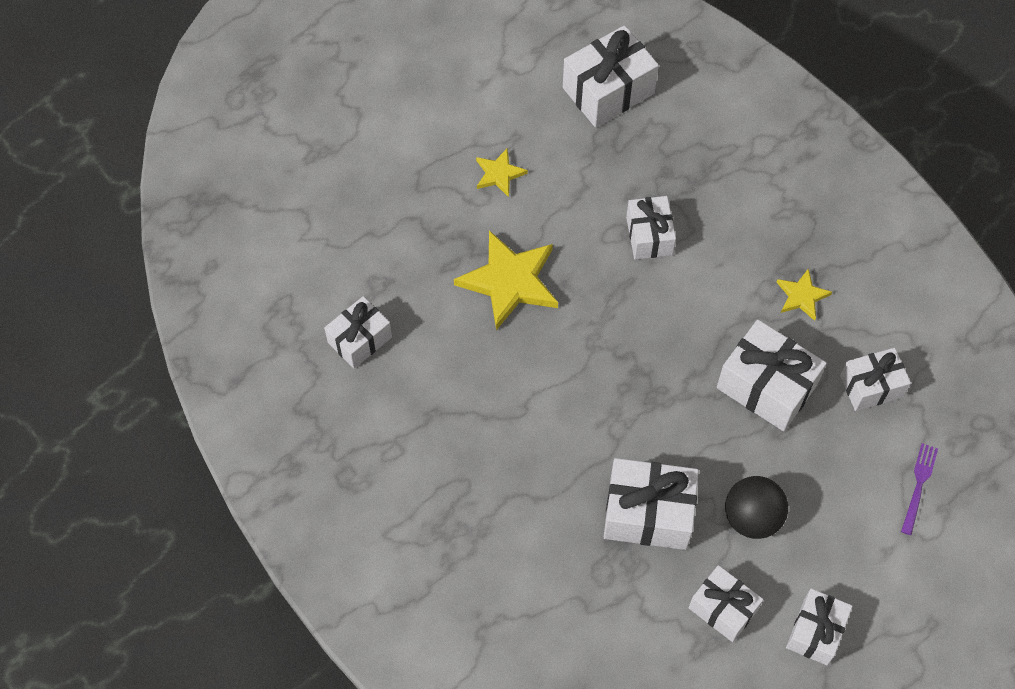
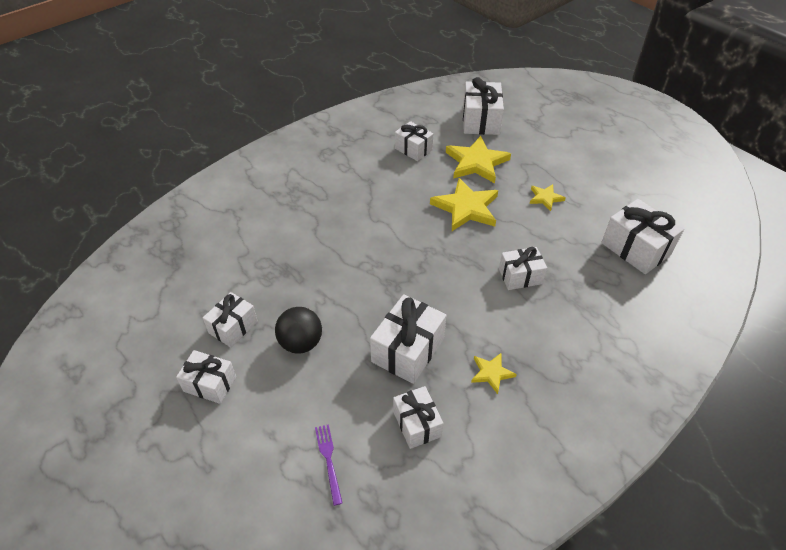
camera: 85 degrees right, 15 degrees down
(406, 251) = (476, 162): none -> yellow star
(648, 513) = (304, 284): white gift -> white gift (480, 120)
(919, 485) = (329, 460): purple fork -> purple fork turned 120 degrees counterclockwise

